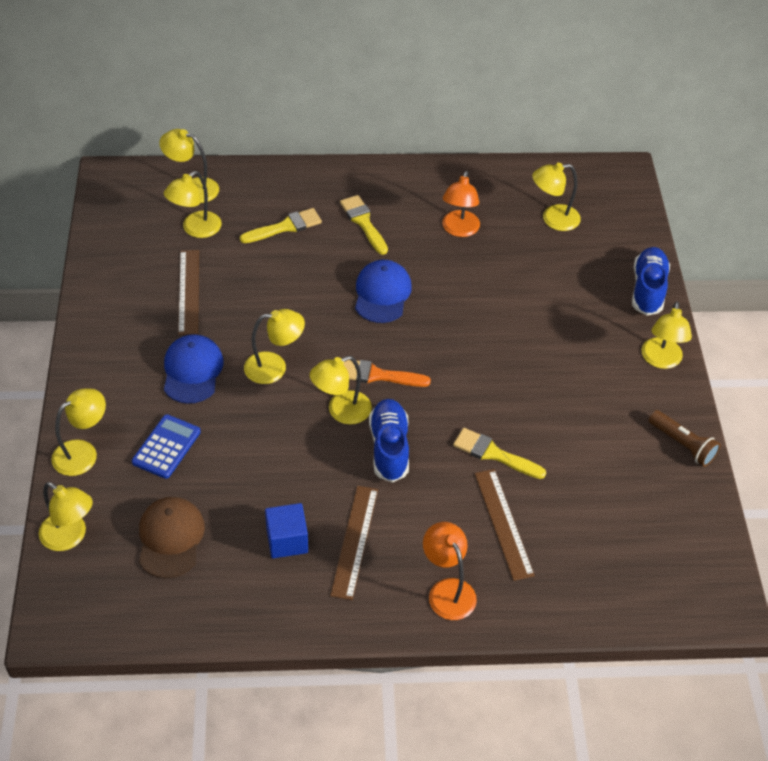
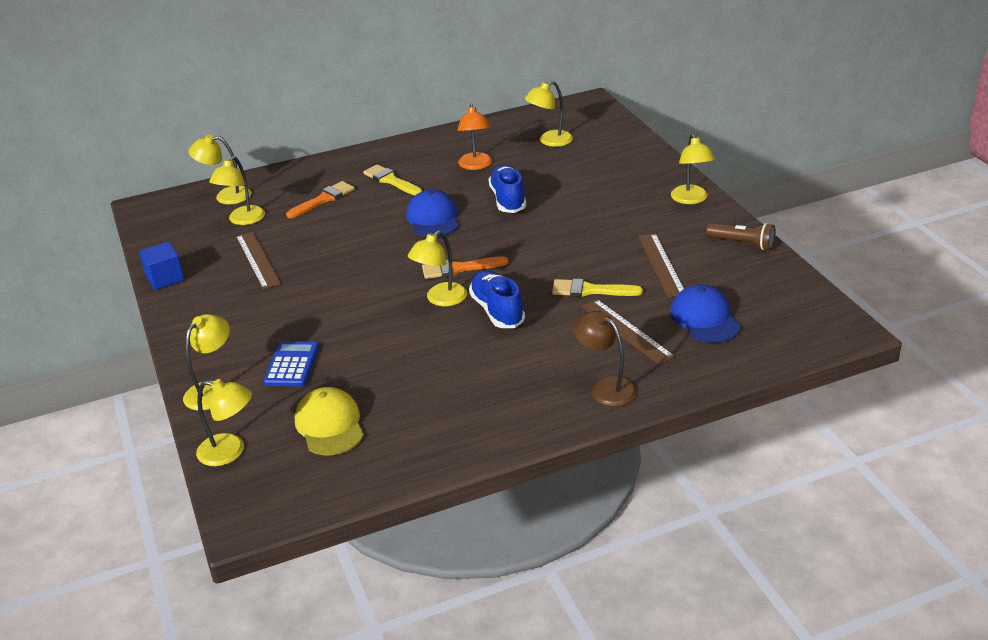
camera: 15 degrees left, 15 degrees down
(170, 538) = (329, 425): brown cap -> yellow cap
(192, 371) = (289, 309): blue cap -> blue cap (705, 318)
(274, 367) = (363, 287): yellow lamp -> none
(285, 227) = (323, 199): yellow brush -> orange brush
(287, 540) = (441, 396): blue cube -> blue cube (165, 278)
(354, 541) = (503, 379): brown ruler -> brown ruler (661, 264)
(447, 590) = (605, 387): orange lamp -> brown lamp
(648, 289) = (653, 162): blue shoe -> blue shoe (508, 200)

